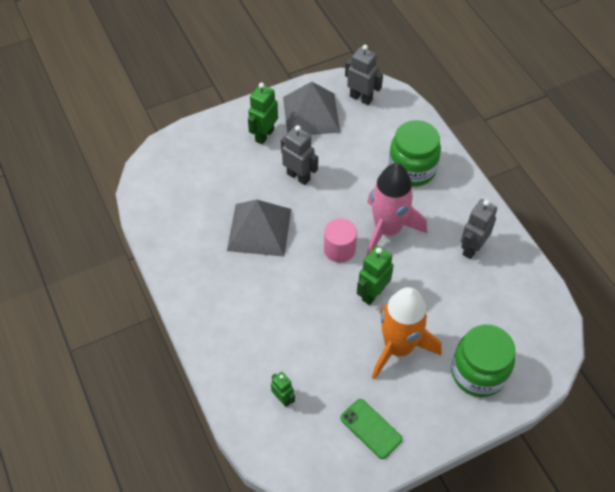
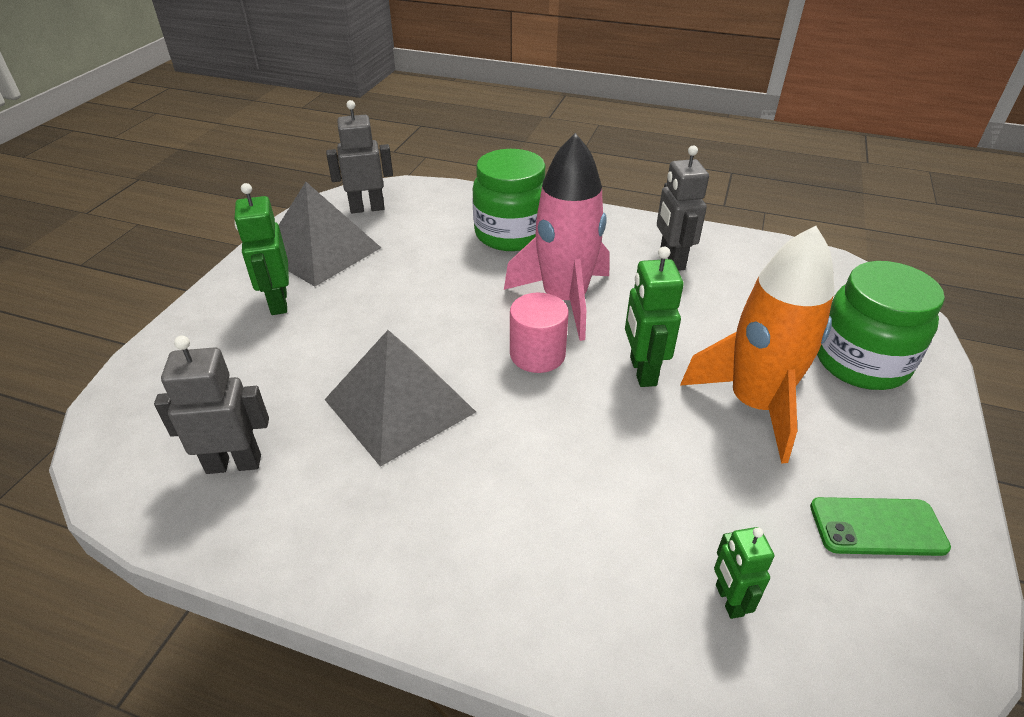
camera: 45 degrees left, 15 degrees down
(283, 399) = (728, 600): green robot -> green robot turned 105 degrees counterclockwise
(298, 176) = (382, 316): grey robot -> grey robot (234, 463)

